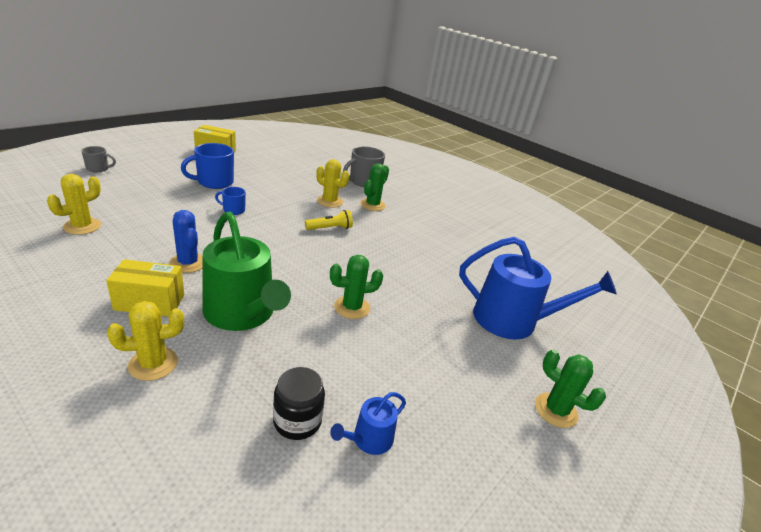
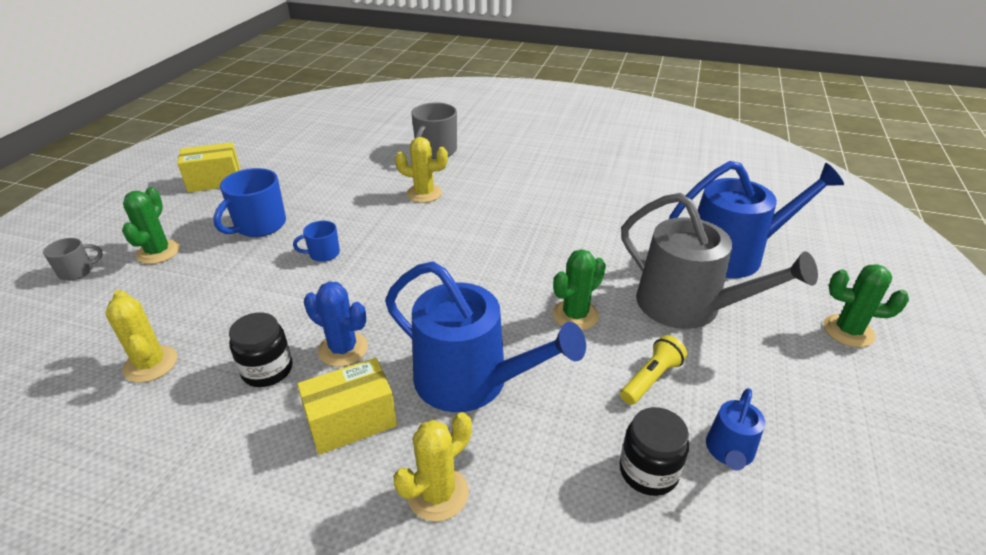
camera: 20 degrees left, 5 degrees up
(82, 226) = (151, 364): yellow cactus -> yellow cactus turned 45 degrees counterclockwise
(136, 255) = (267, 370): none -> black jar
(242, 314) = (471, 381): green watering can -> blue watering can
(330, 228) = (458, 228): yellow flashlight -> yellow flashlight (651, 379)
(372, 205) = (475, 178): green cactus -> green cactus (158, 252)
(440, 337) = (688, 306): none -> grey watering can

